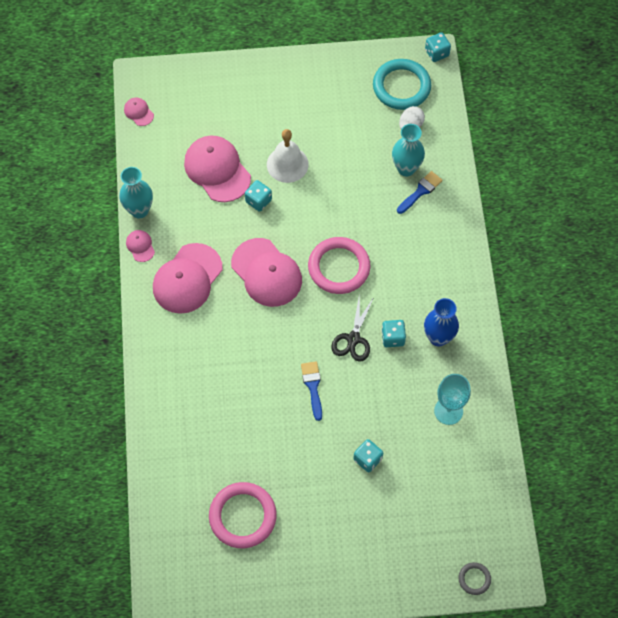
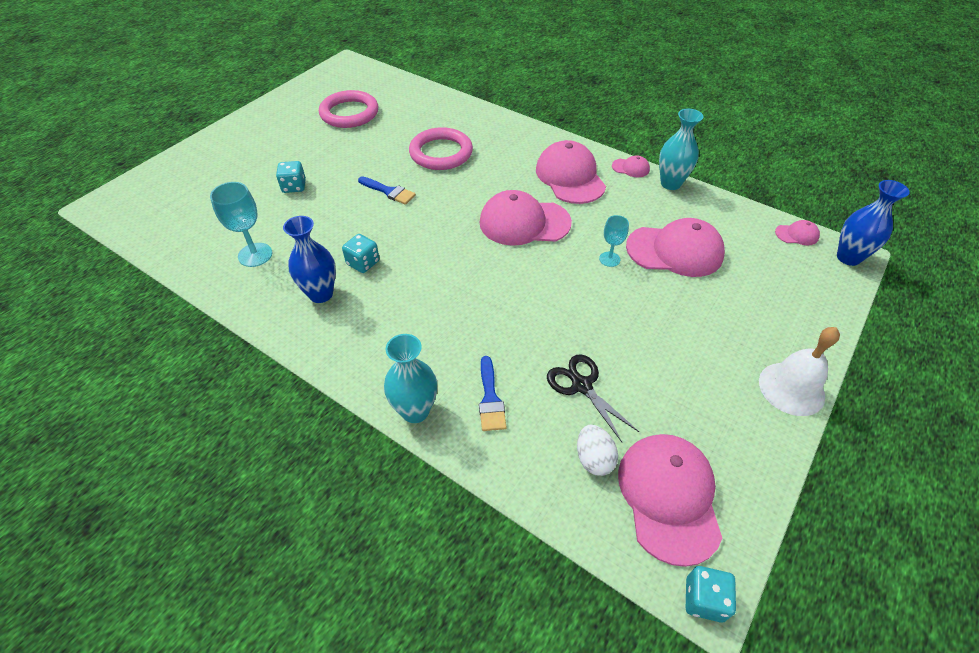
camera: 130 degrees right, 15 degrees down
(141, 78) = (848, 257): none -> blue vase
(258, 201) = (609, 259): turquoise dice -> turquoise goblet
(287, 164) = (636, 305): white bell -> white bell (791, 388)
(339, 267) = (475, 271): pink ring -> pink ring (441, 153)
(353, 339) = (396, 238): black scissors -> black scissors (581, 385)
(401, 87) = (669, 497): turquoise ring -> pink cap
(406, 168) = (534, 407): turquoise vase -> turquoise vase (415, 411)
(474, 579) = (135, 186): grey ring -> none

